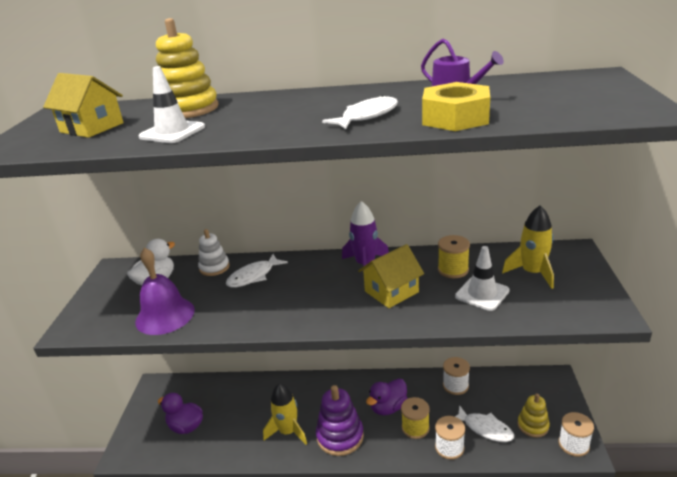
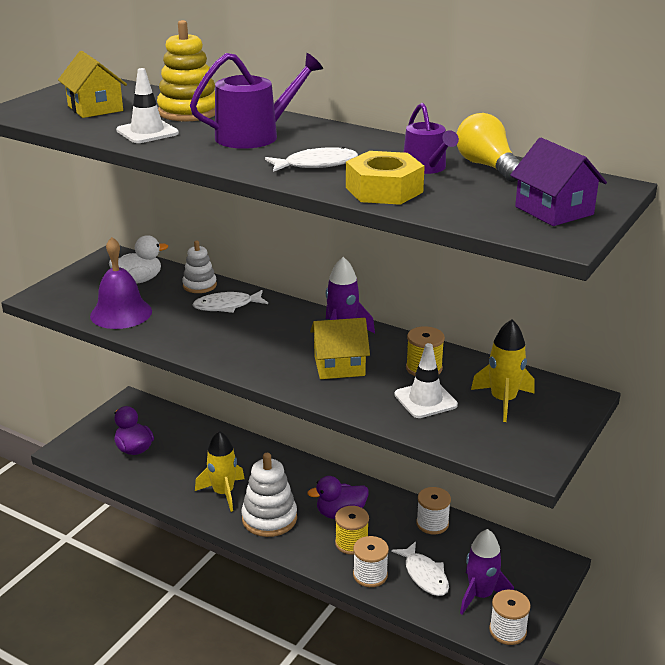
camera: 25 degrees right, 0 degrees up
(277, 111) = (254, 136): none -> purple watering can
(340, 436) = (269, 518): purple stacking toy -> white stacking toy
(496, 84) = (487, 166): none -> yellow light bulb
(533, 425) = (480, 595): yellow stacking toy -> purple rocket
(602, 97) = (554, 210): none -> purple house

